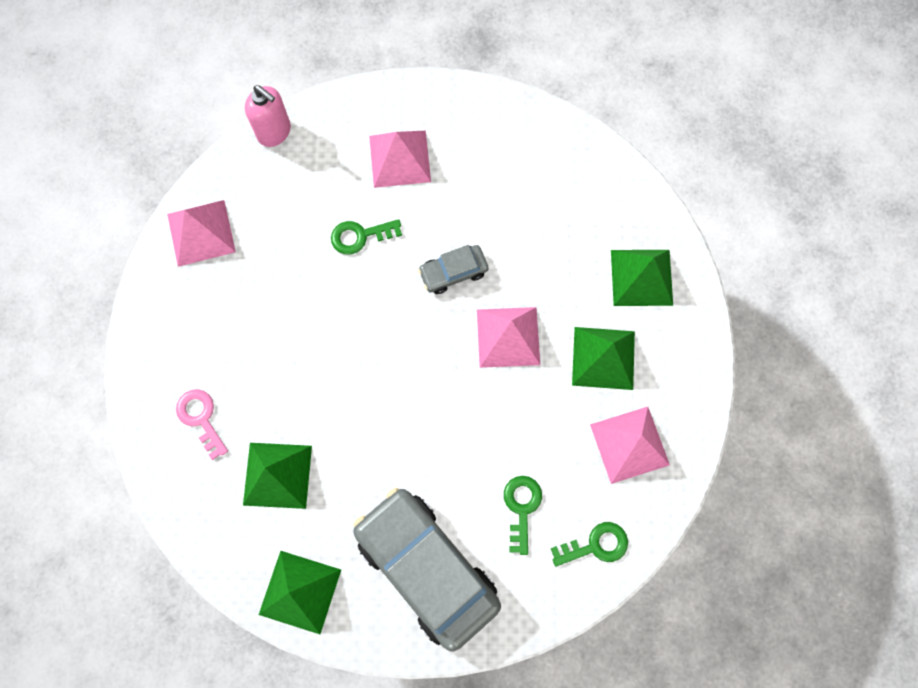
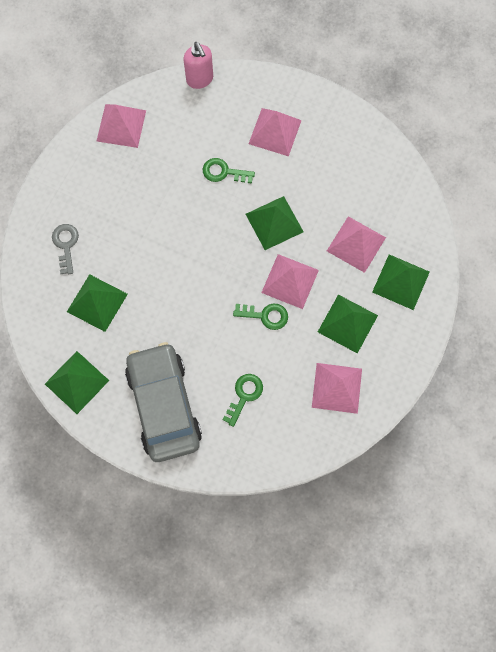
camera: 25 degrees right, 0 degrees up
(201, 418) = (66, 245): pink key -> grey key
(453, 272) = (274, 222): grey car -> green pyramid
(565, 254) = (356, 244): none -> pink pyramid
(596, 545) = (281, 442): green key -> green key (265, 315)

